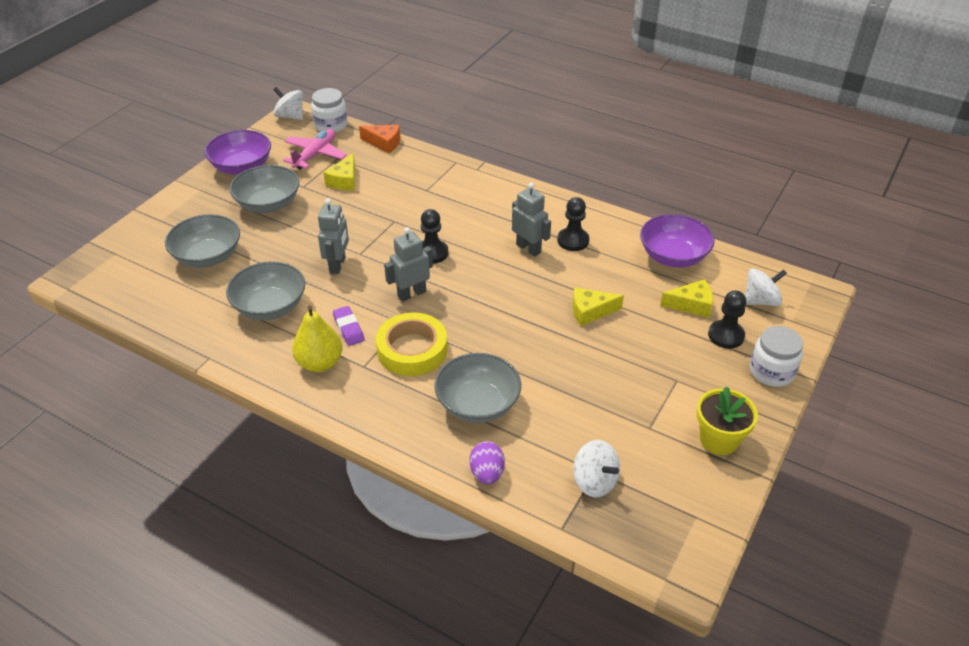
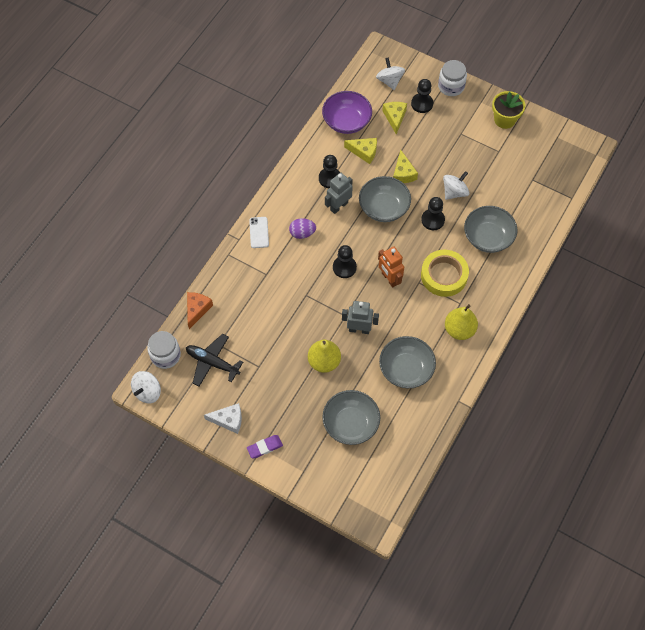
camera: 90 degrees left, 20 degrees up
(242, 167) = (228, 420): purple bowl -> white cheese
(268, 204) = (283, 390): grey bowl -> grey bowl (384, 208)
(298, 235) = (324, 362): none -> yellow pear
(315, 155) = (212, 362): pink plane -> black plane
(344, 180) = (251, 335): yellow cheese -> yellow cheese (364, 152)
(348, 328) = (425, 315): purple eraser -> purple eraser (265, 447)
(411, 294) = (389, 278): grey robot -> orange robot
(486, 183) = (259, 232): none -> white phone
(487, 473) = (539, 232): purple egg -> purple egg (302, 233)
(509, 341) = (432, 220): none -> black pawn
(594, 481) = (539, 181): white spinning top -> white spinning top (454, 192)

